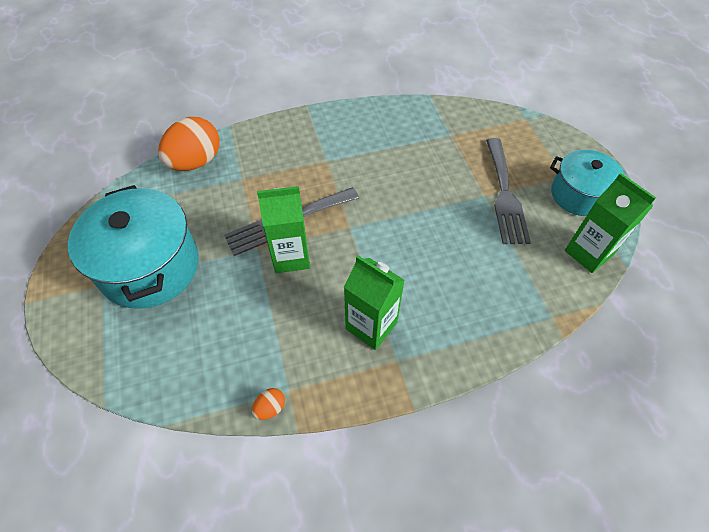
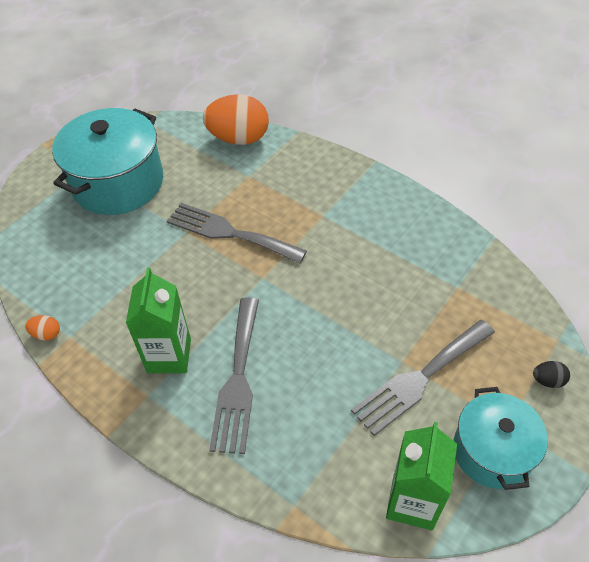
camera: 55 degrees right, 5 degrees down
(291, 256) = (196, 258): green carton -> none
(428, 293) = (238, 379): none -> grey fork
(549, 141) = (547, 380): none -> black egg

